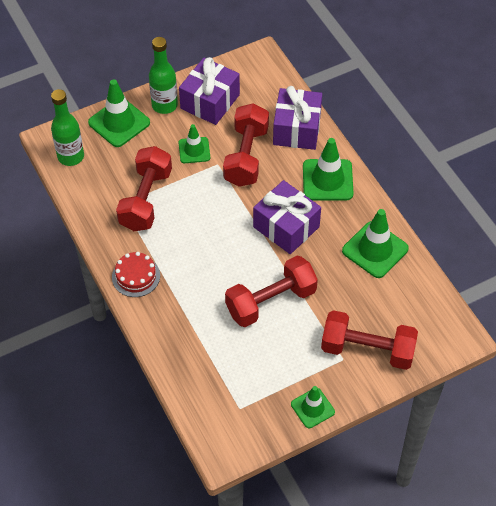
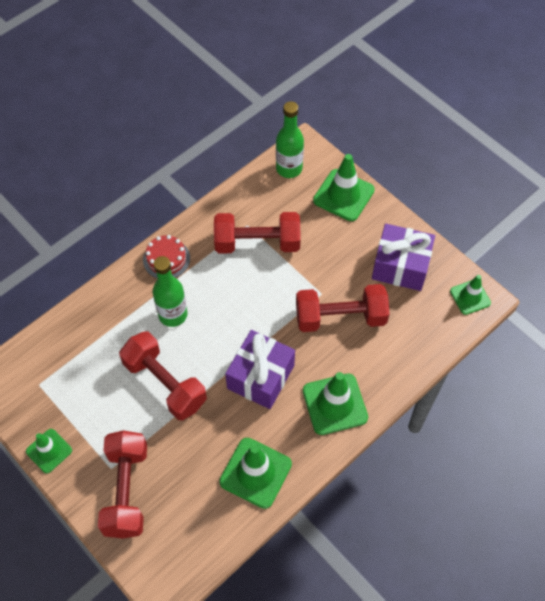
camera: 75 degrees right, 5 degrees up
(164, 105) = (380, 227): green bottle -> green bottle (173, 315)
(194, 150) = (331, 268): green traffic cone -> green traffic cone (470, 297)
(296, 129) = (394, 357): purple gift -> none

